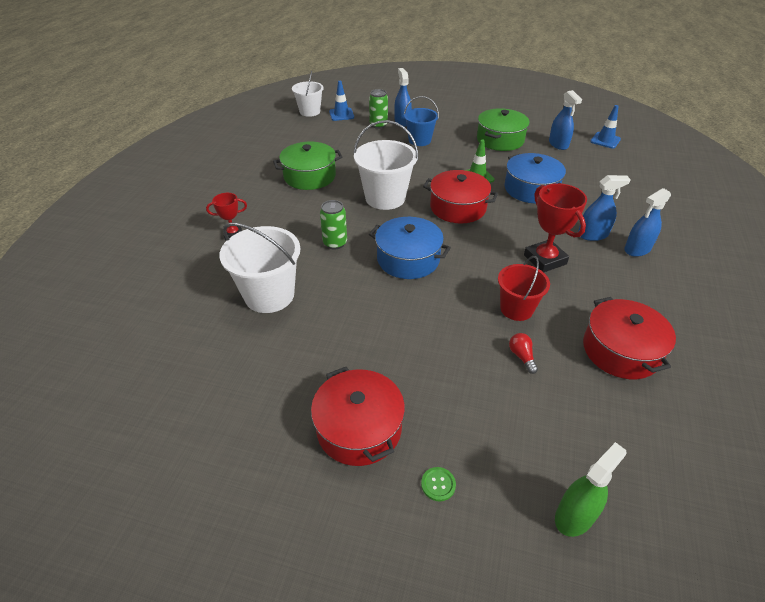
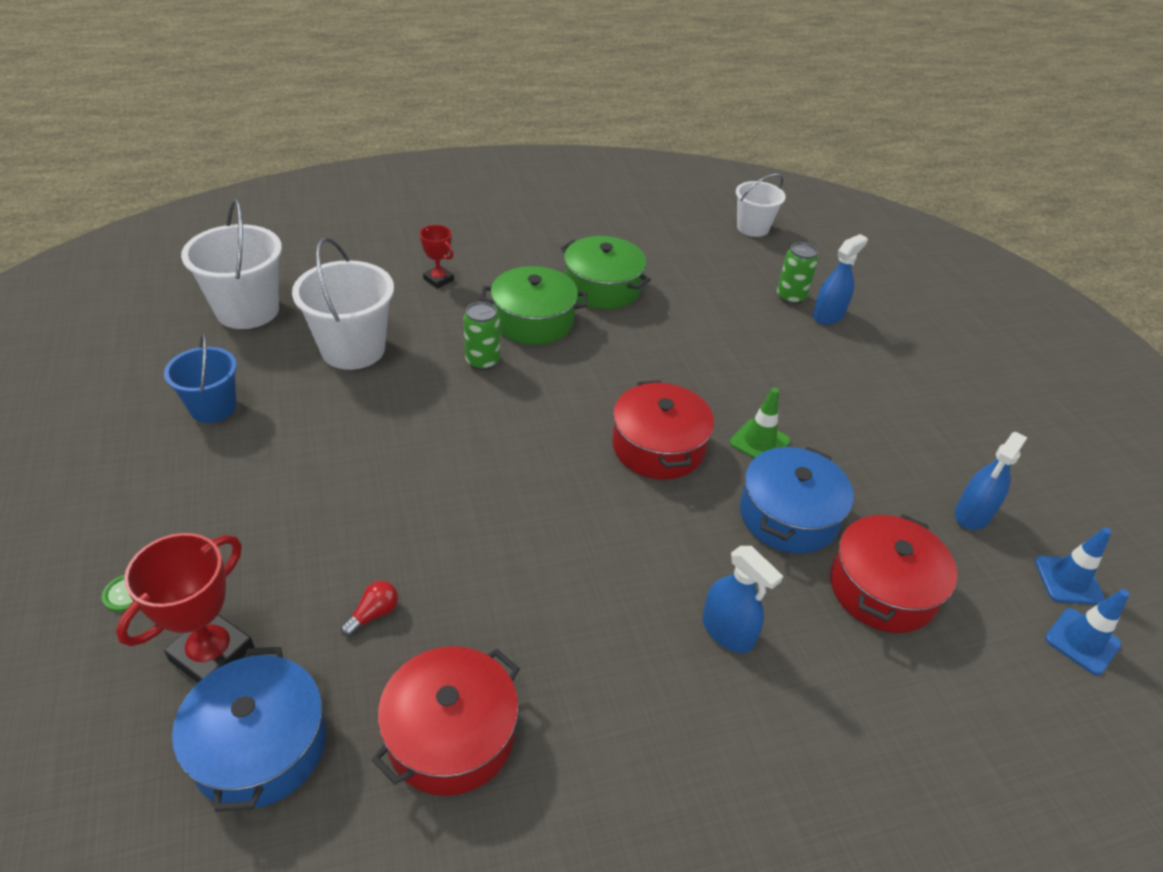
camera: 55 degrees right, 0 degrees up
(341, 114) = (778, 255): blue traffic cone -> blue traffic cone (1082, 641)
(359, 428) = (183, 498): red pot -> red pot (882, 589)
(385, 198) = (616, 368): white bucket -> white bucket (247, 310)
(408, 259) = (499, 436): blue pot -> blue pot (260, 746)
(419, 140) = (795, 350): blue bucket -> blue bucket (213, 407)
(500, 140) = (899, 436): green pot -> green pot (533, 321)
(516, 309) = (469, 581): red bucket -> none
(544, 259) = (608, 584): red trophy -> red trophy (212, 654)
(574, 516) = (117, 744): green spray bottle -> none
(637, 249) = (738, 707): blue spray bottle -> none

